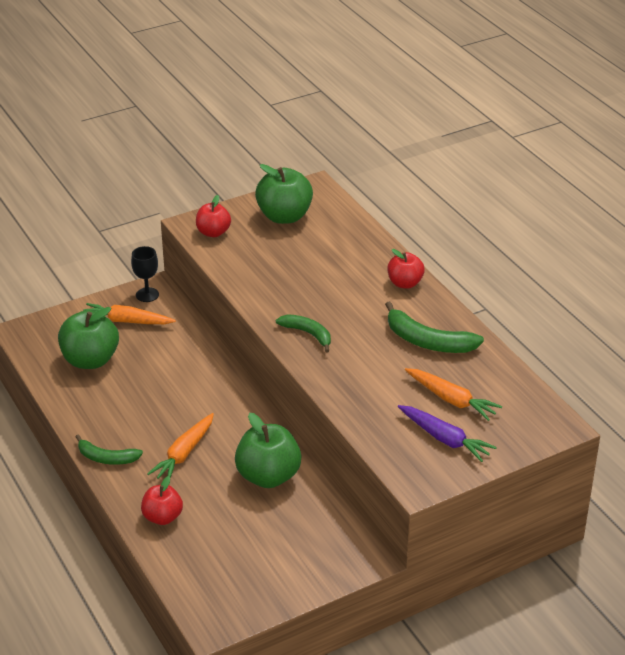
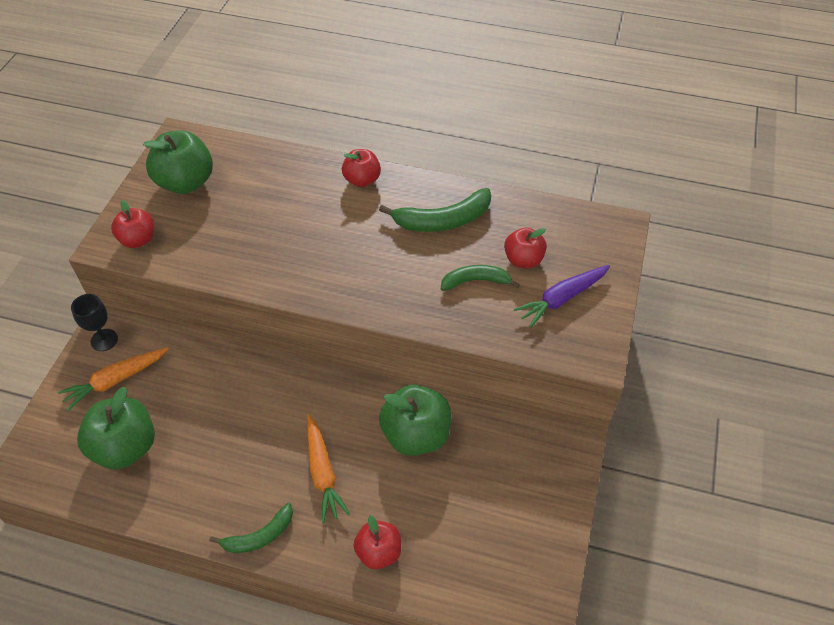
camera: 45 degrees left, 15 degrees up
(308, 334) = (343, 282): green banana -> green banana (475, 281)
(444, 439) = (562, 299): purple carrot -> purple carrot turned 150 degrees clockwise
(451, 400) = (523, 260): orange carrot -> red apple

